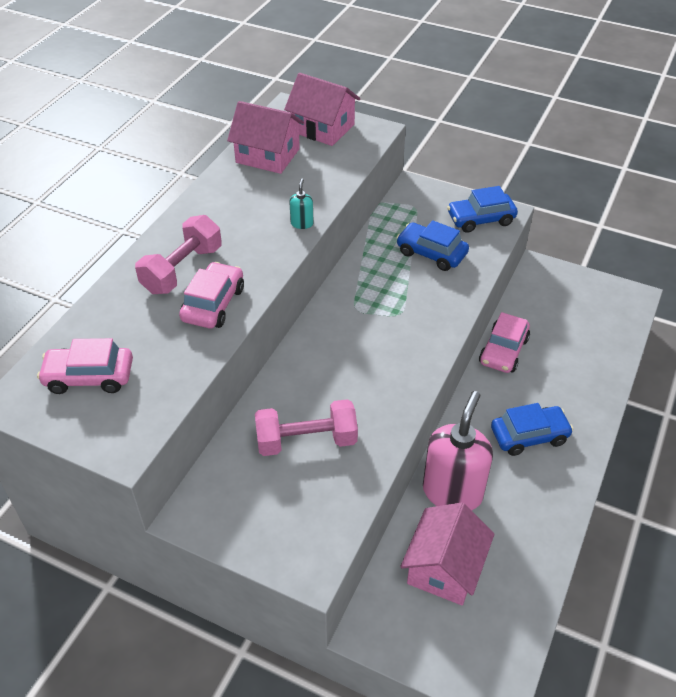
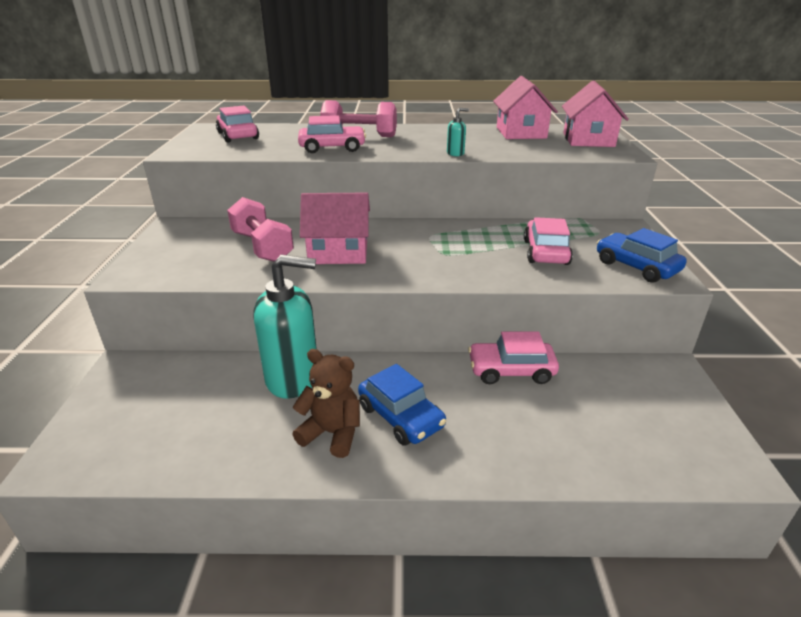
camera: 65 degrees right, 15 degrees down
(431, 253) = (545, 252): blue car -> pink car
(444, 568) = (198, 394): pink house -> pink house (338, 252)
(452, 492) = (293, 378): pink soap dispenser -> turquoise soap dispenser
(532, 483) = (332, 433): none -> brown teddy bear

